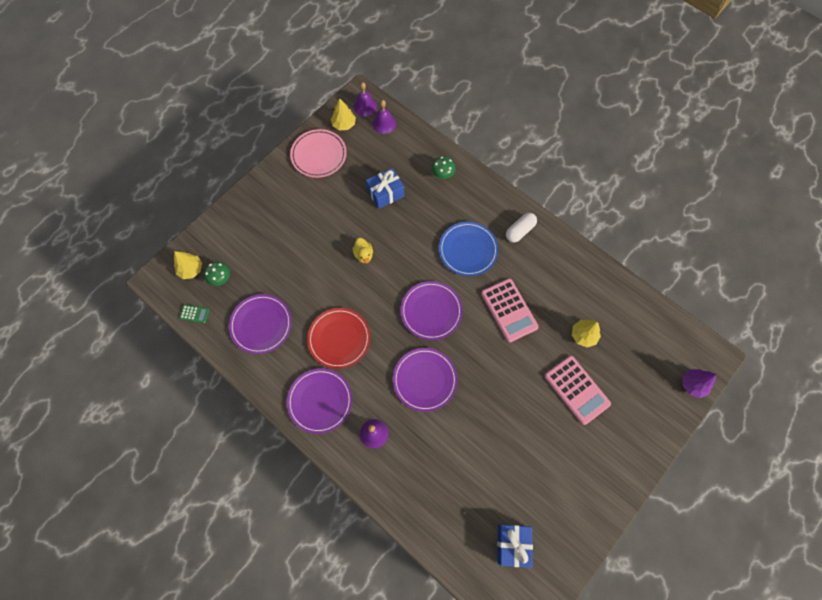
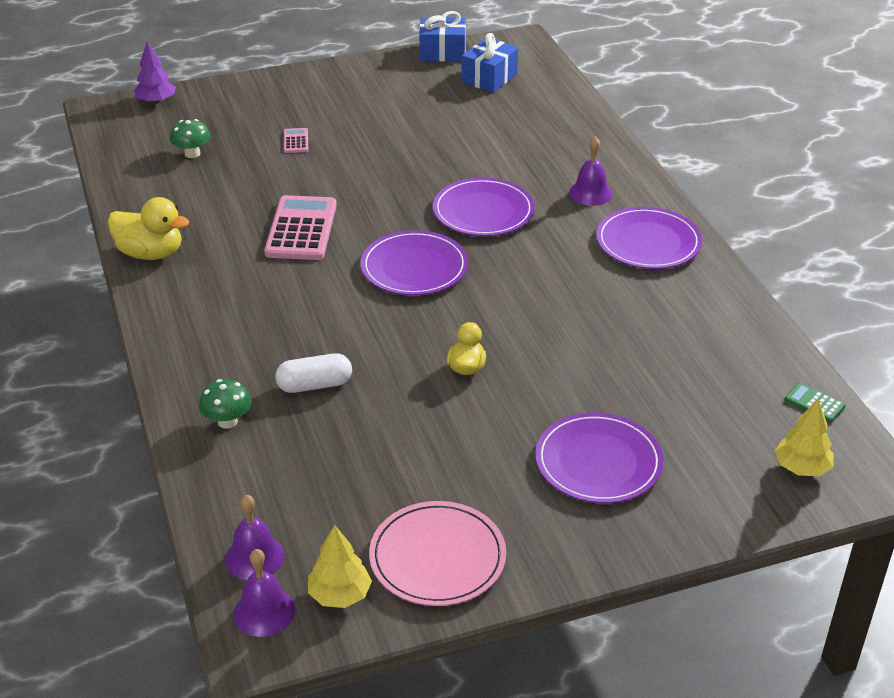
camera: 150 degrees left, 30 degrees down
(220, 278) = (747, 433): green mushroom -> green mushroom (192, 153)
(261, 324) = (698, 348): purple plate -> purple plate (598, 462)
(339, 339) = (578, 289): red plate -> none
(385, 193) = (357, 436): blue gift -> blue gift (442, 52)
(468, 250) = (291, 309): blue plate -> none
(520, 231) = (187, 299): white capsule -> white capsule (314, 385)
(565, 252) = (151, 253): none -> yellow duck
(576, 390) = (296, 141): pink calculator -> pink calculator, size x0.46
(583, 335) = (231, 175): yellow tree -> none

